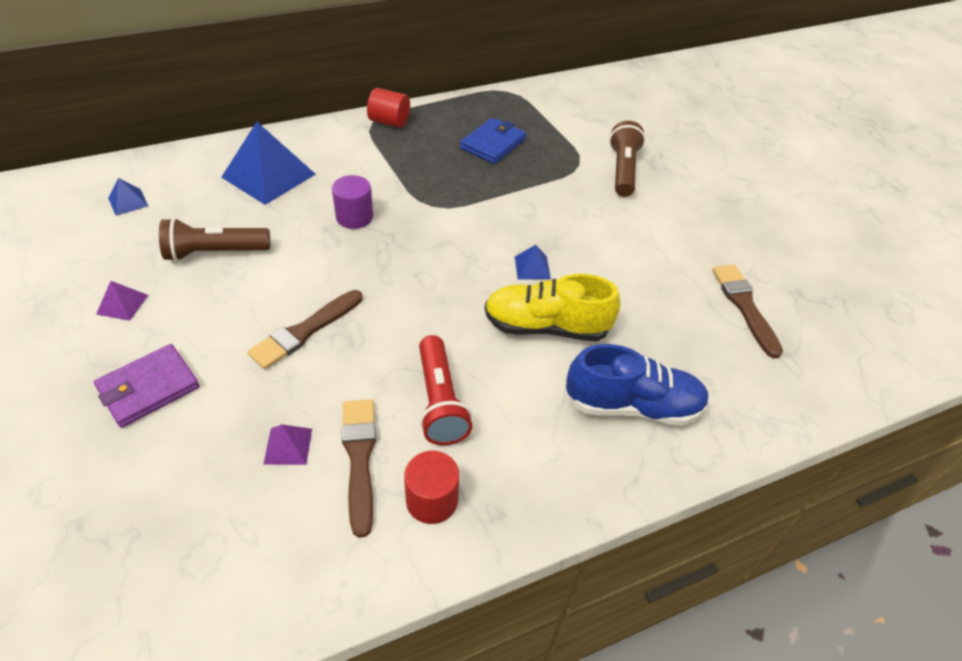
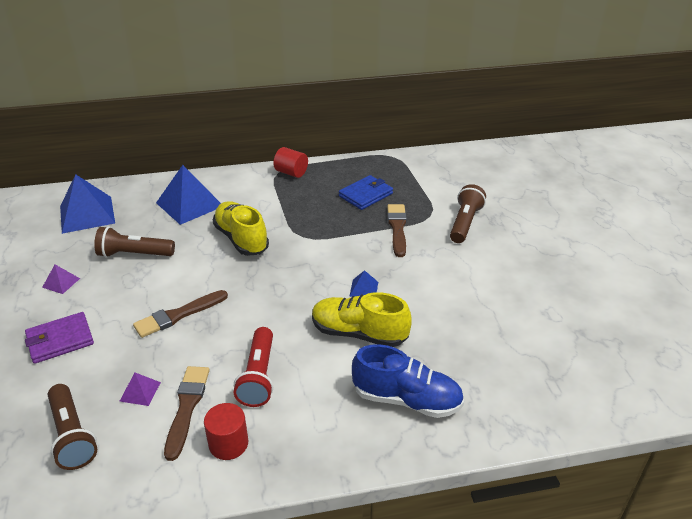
camera: 15 degrees right, 10 degrees down
(128, 202) = (87, 214): blue pyramid -> blue pyramid, size x2.21
(212, 525) = (72, 435): none -> brown flashlight
(354, 217) = (241, 239): purple cylinder -> yellow shoe
(744, 306) = (529, 337): brown brush -> brown brush (397, 228)

